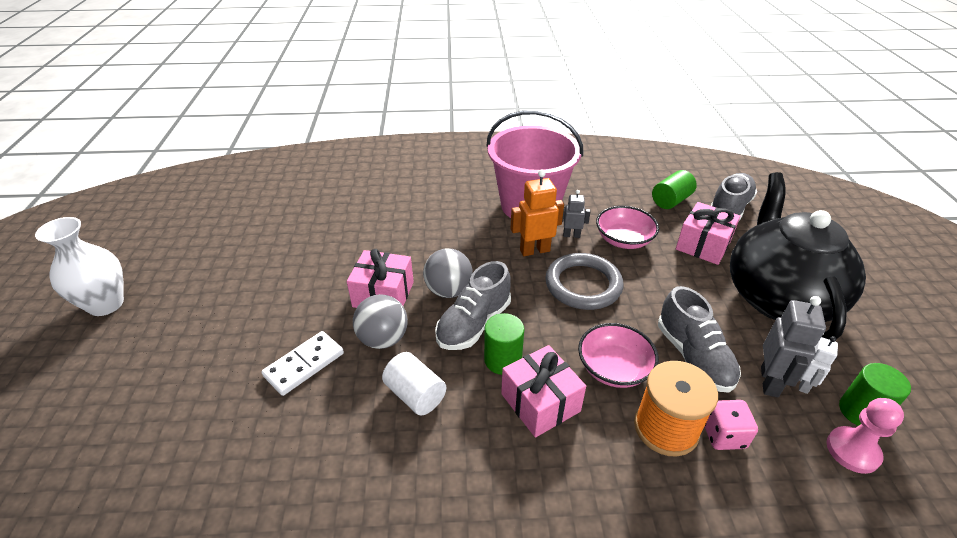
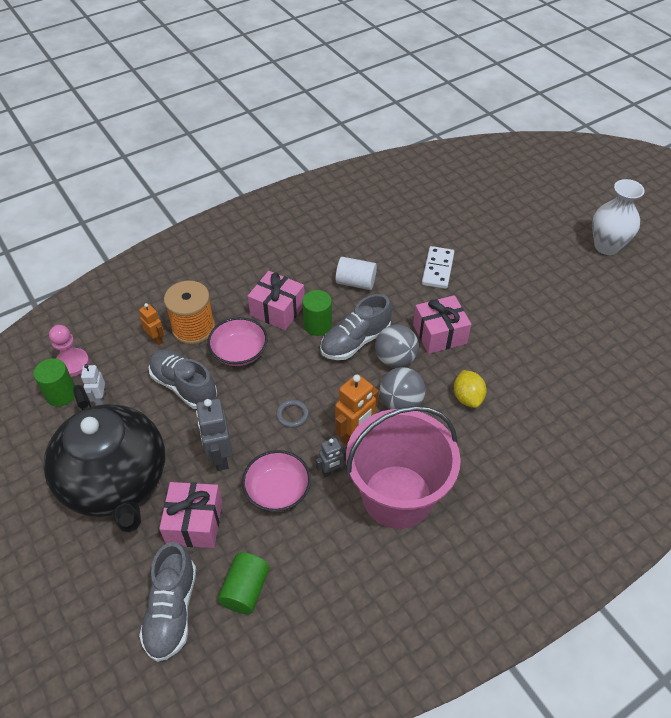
camera: 150 degrees right, 10 degrees up
(383, 339) = (407, 304): grey ball -> grey ball (400, 402)
(416, 238) = (467, 397): none -> yellow lemon
(474, 324) = (355, 341): grey shoe -> grey shoe turned 135 degrees counterclockwise
(583, 285) = (292, 415): grey ring -> grey ring, size x0.45
(723, 435) = (156, 339): pink dice -> orange robot
(770, 382) = (125, 390): grey robot -> grey robot (220, 457)

